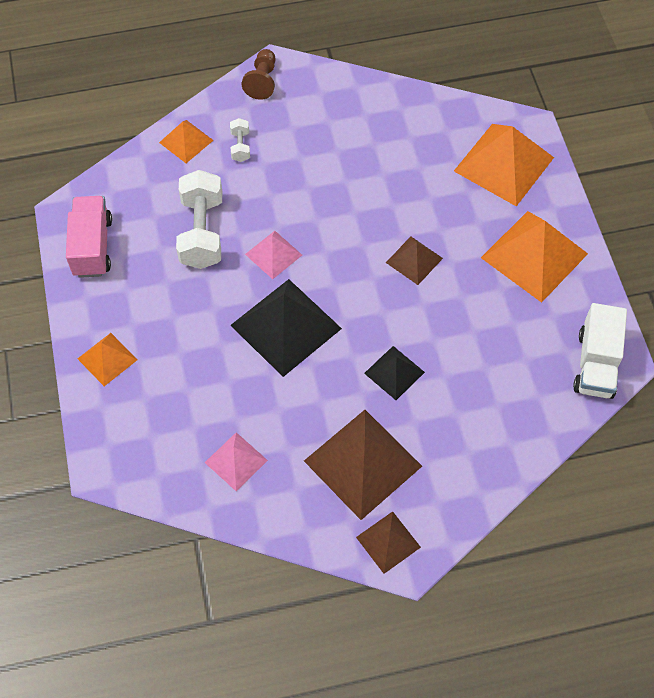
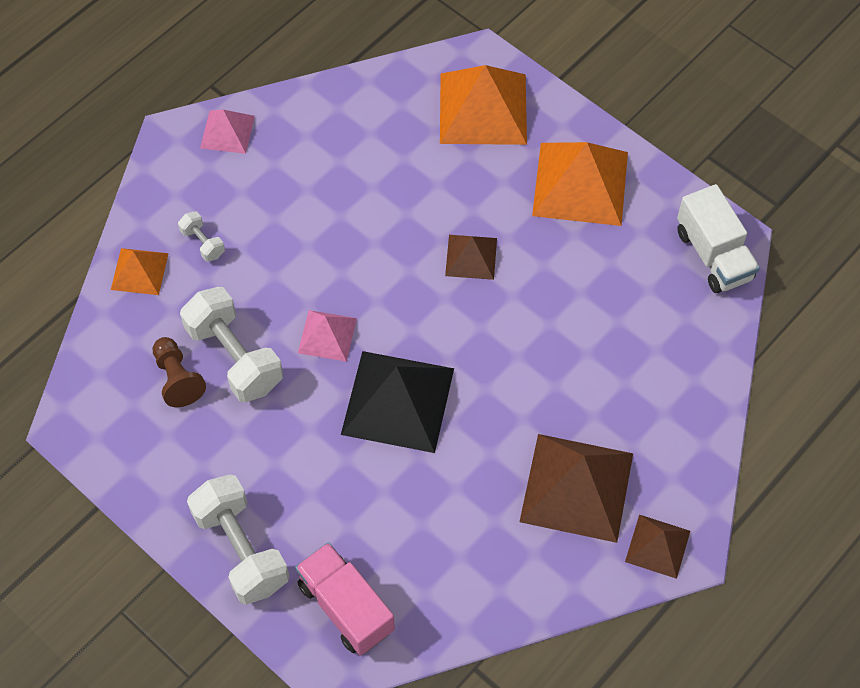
camera: 35 degrees left, 0 degrees up
(92, 247) = (129, 444): pink truck -> pink truck (346, 607)
(107, 359) = (241, 549): orange pyramid -> white dumbbell
(236, 461) = (455, 566): pink pyramid -> pink pyramid (227, 131)
(262, 81) = (171, 160): brown pawn -> brown pawn (177, 379)
(394, 372) = (538, 380): black pyramid -> none

